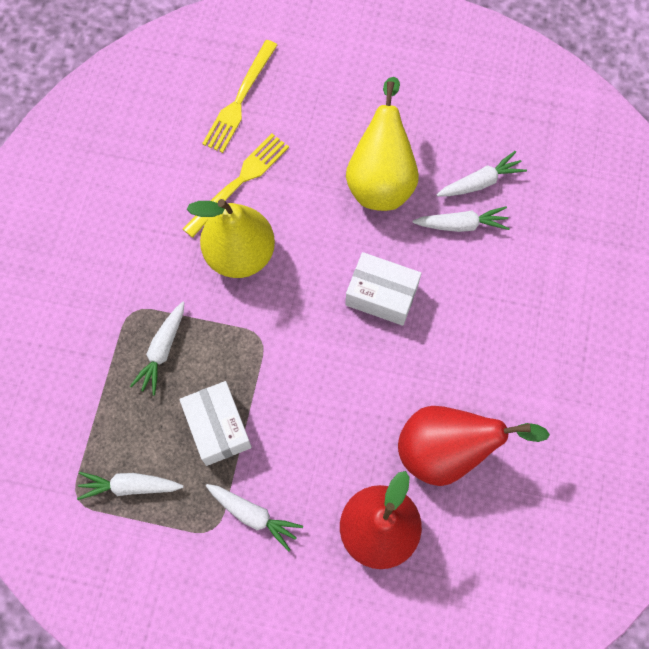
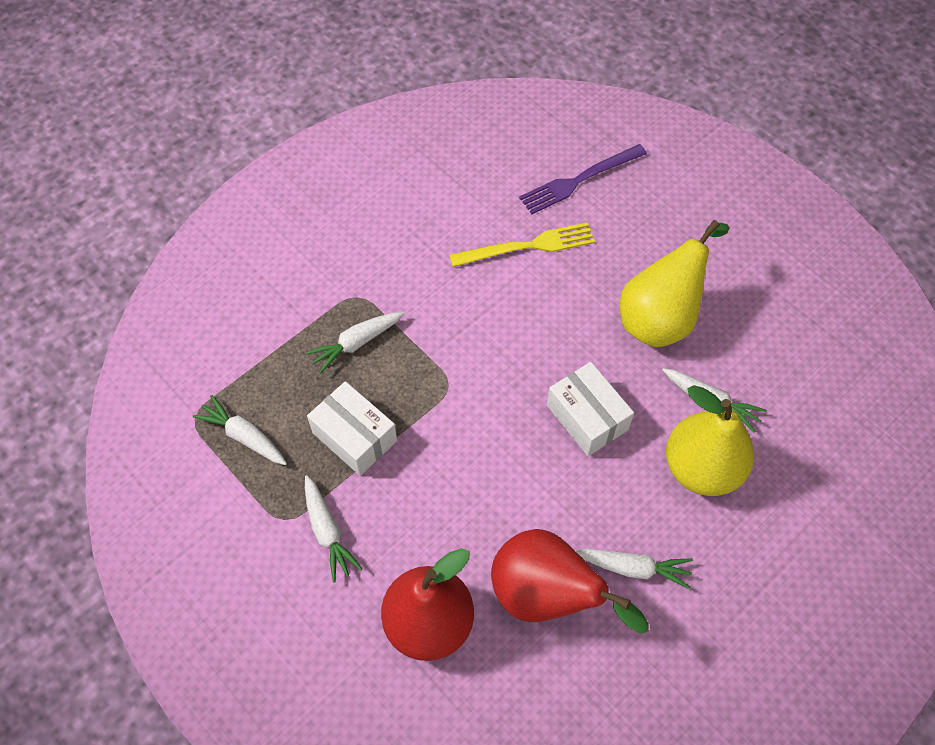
camera: 35 degrees right, 10 degrees down
(218, 427) = (354, 436): white box -> white box turned 60 degrees counterclockwise
(239, 99) = (579, 180): yellow fork -> purple fork
(240, 254) = (484, 305): yellow pear -> yellow pear (702, 468)
(480, 182) = (757, 376): white carrot -> white carrot (633, 568)

